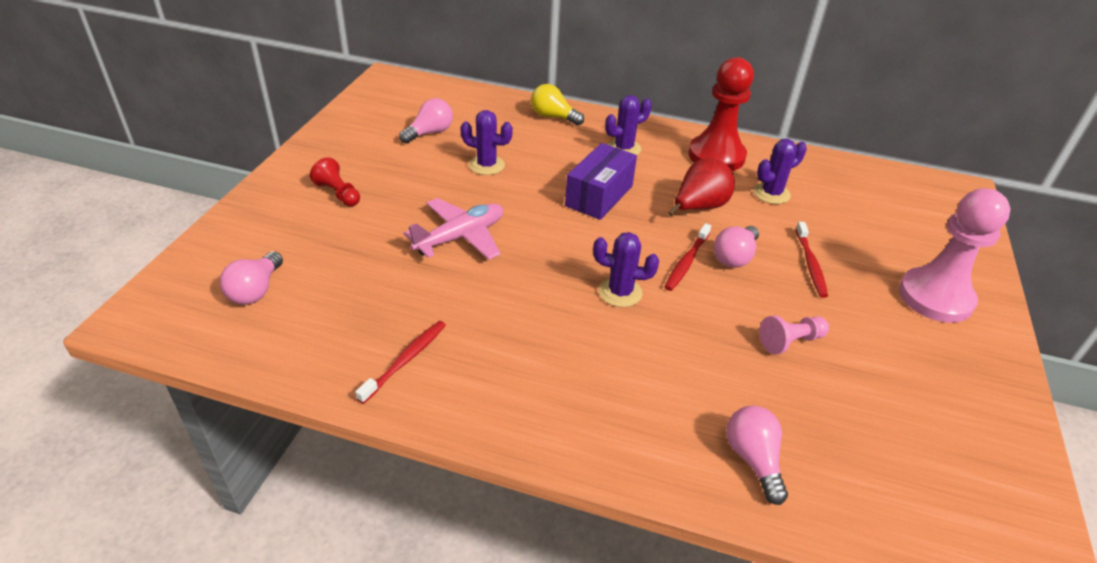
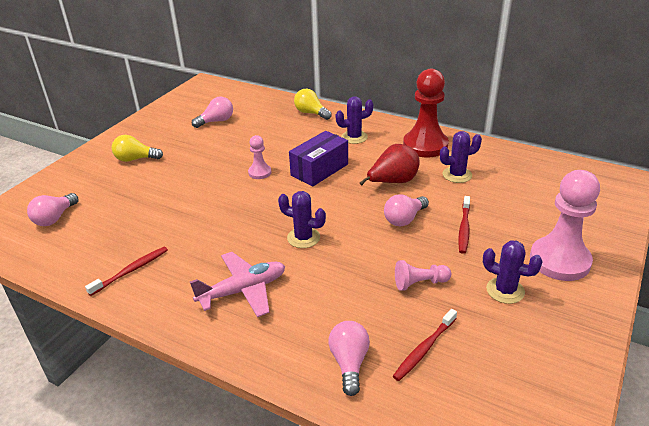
camera: 15 degrees right, 5 degrees down
(338, 193) = (135, 159): red pawn -> yellow light bulb
(460, 237) = (205, 193): pink plane -> pink plane (243, 290)
(486, 165) = (246, 145): purple cactus -> purple cactus (505, 290)
(522, 204) = (260, 172): none -> pink pawn
(686, 262) = (364, 220): red toothbrush -> red toothbrush (424, 349)

